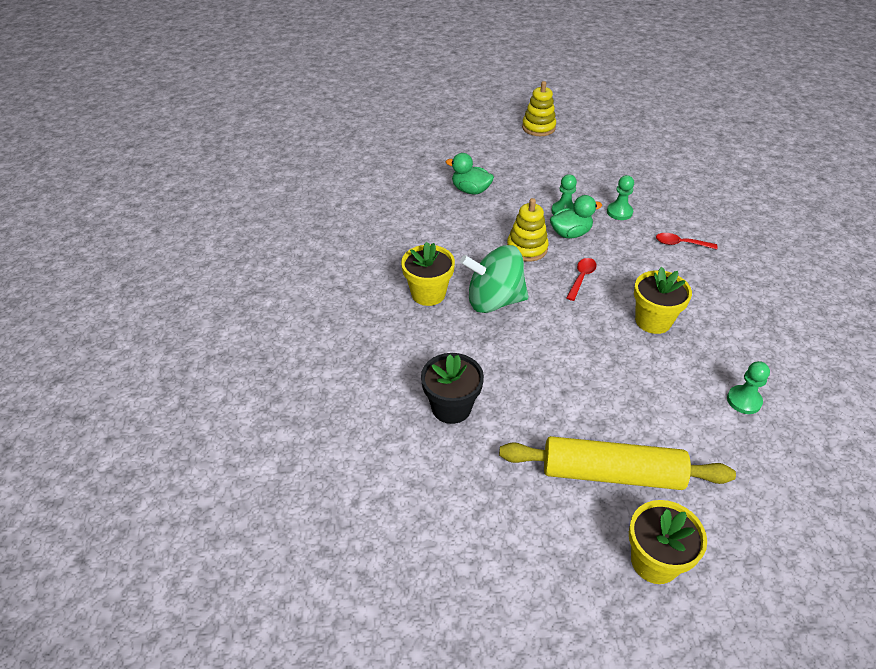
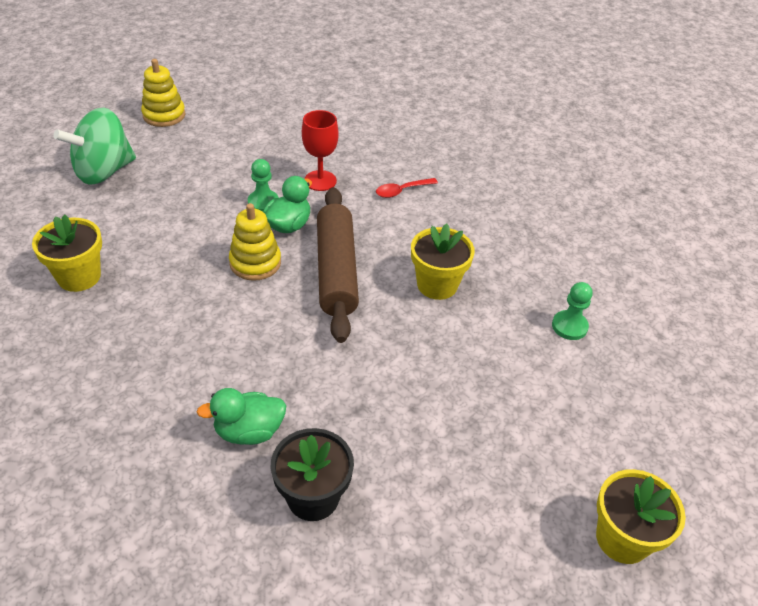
camera: 40 degrees left, 0 degrees up
(428, 294) = (182, 371): yellow flower pot -> yellow flower pot (79, 277)
(470, 190) = (139, 220): green duck -> green duck (249, 431)
(494, 301) = (265, 342): green spinning top -> green spinning top (104, 171)
(581, 278) = (336, 271): red spoon -> brown rolling pin
(611, 474) = (521, 471): yellow rolling pin -> none
(619, 212) = (320, 181): green pawn -> red goblet

